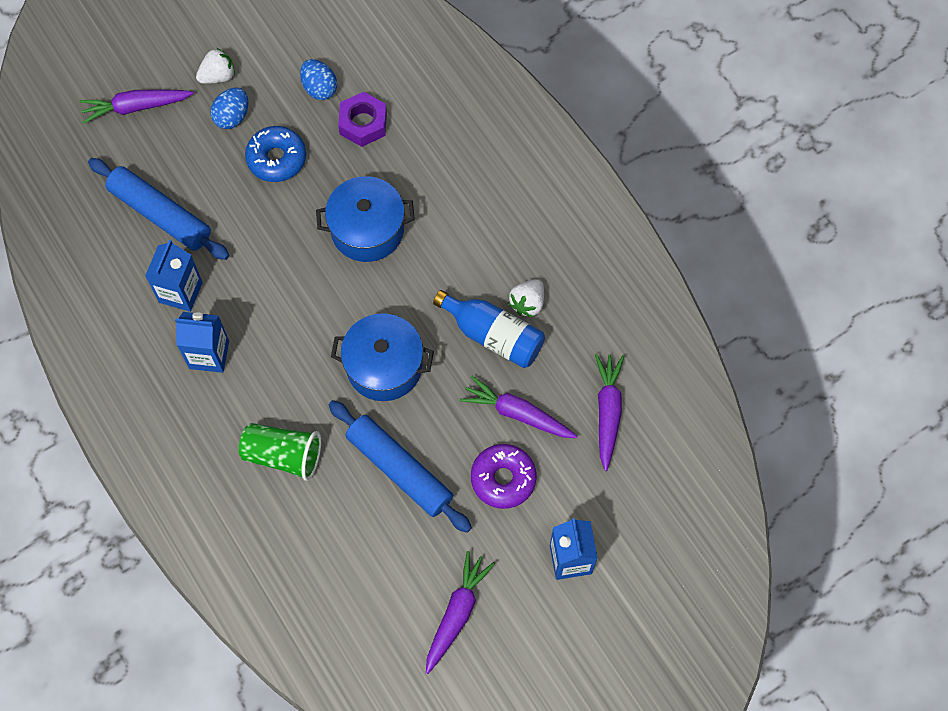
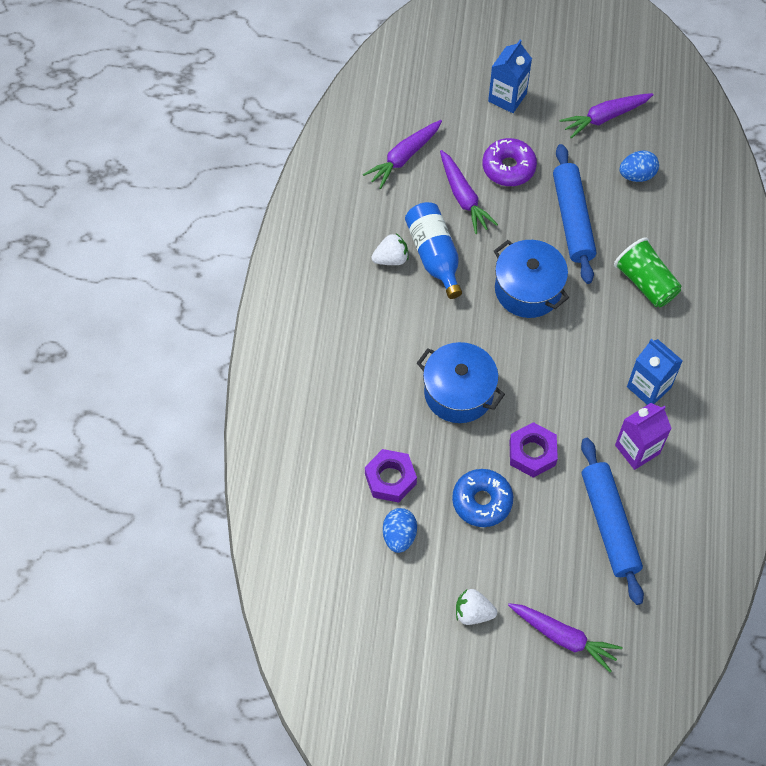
camera: 140 degrees left, 5 degrees down
(181, 292) = (637, 449): blue carton -> purple carton
(232, 117) = (489, 565): blue egg -> blue egg (637, 175)
(266, 225) = (532, 453): none -> purple nut

